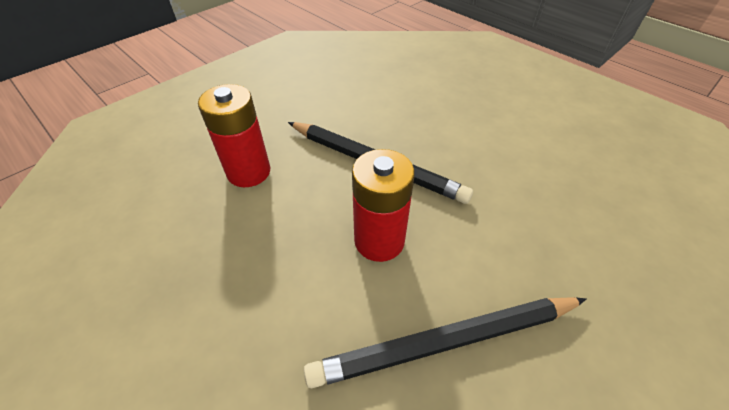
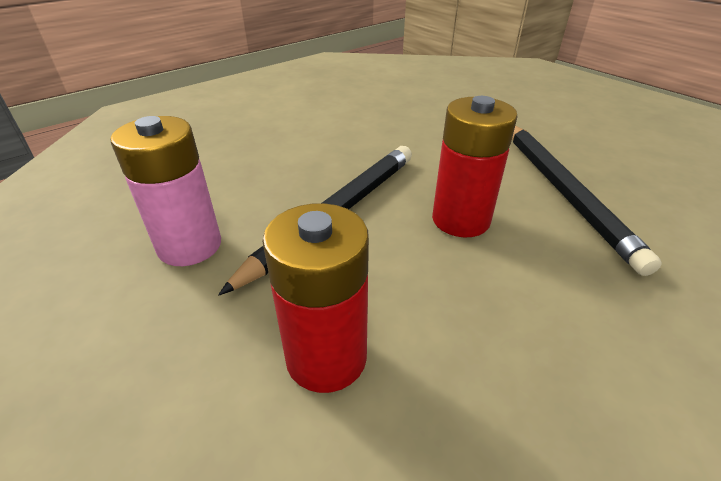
camera: 85 degrees left, 10 degrees down
(336, 106) = (190, 246): none -> pink battery

